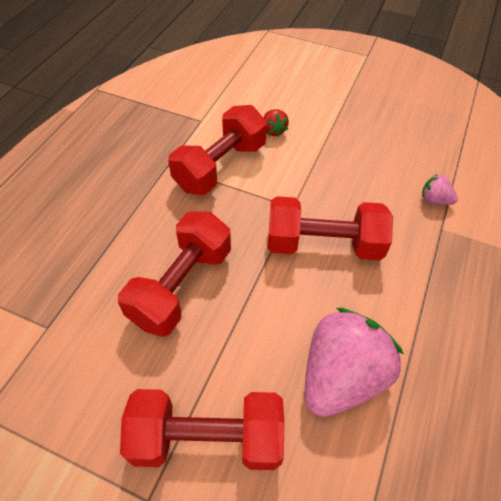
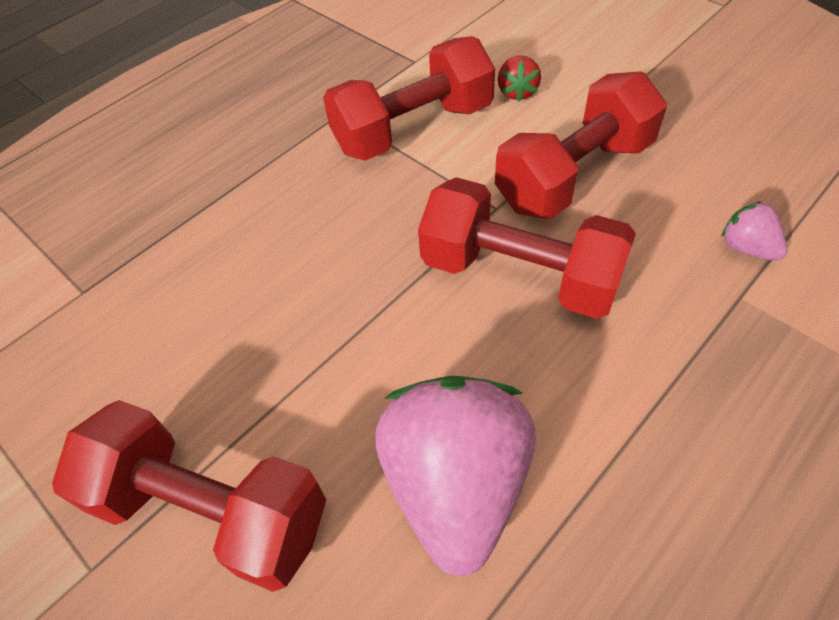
camera: 25 degrees right, 0 degrees up
(181, 286) = (279, 282): red dumbbell -> red dumbbell (574, 175)
(341, 376) = (456, 484): pink strawberry -> pink strawberry turned 60 degrees counterclockwise

